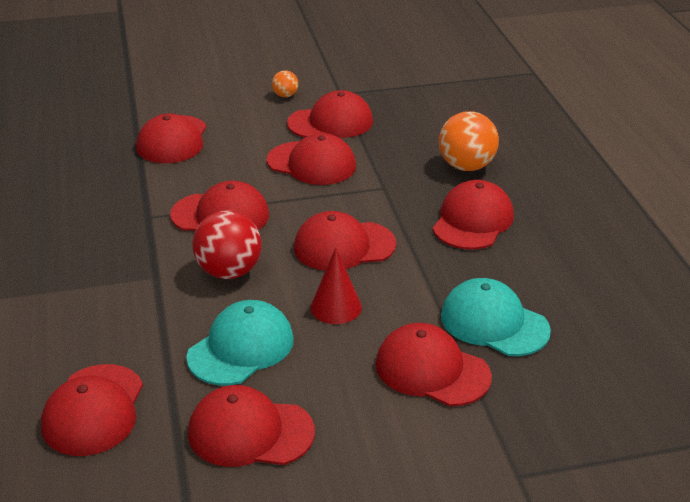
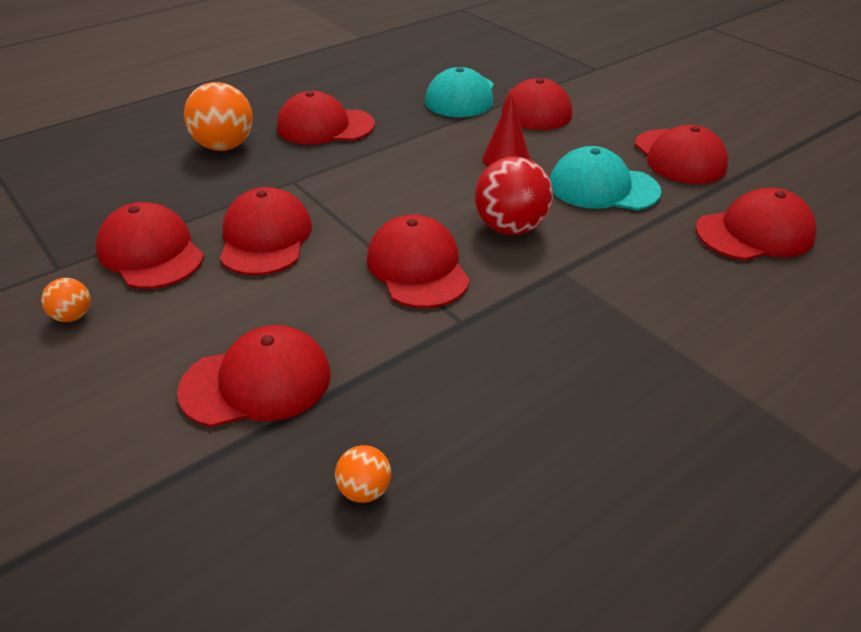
camera: 115 degrees left, 5 degrees up
(68, 156) = (364, 490): none -> orange ball
(344, 246) = (414, 177): red cap -> none

